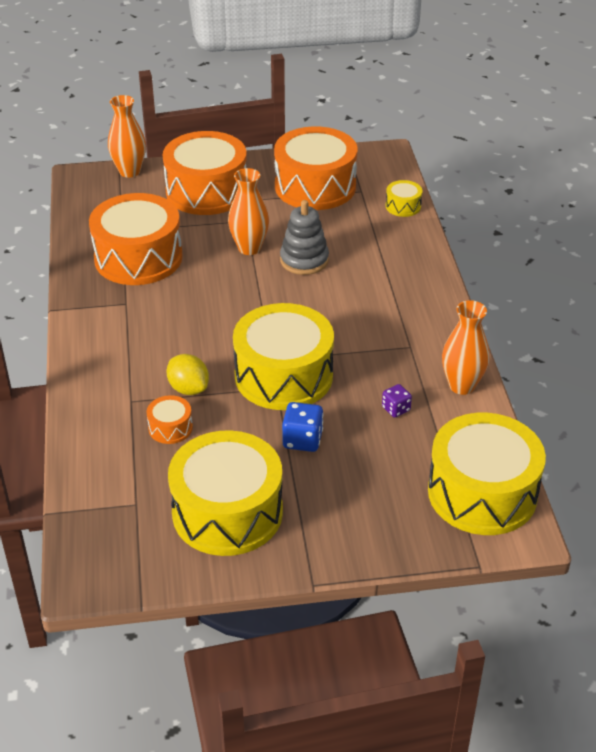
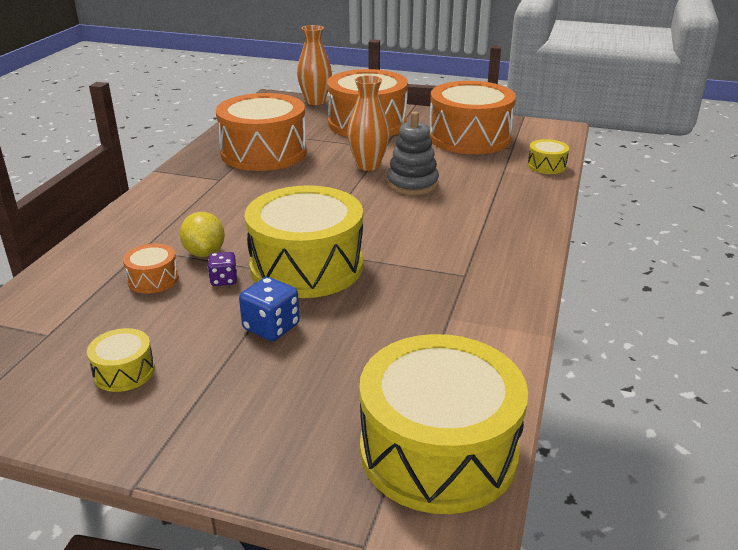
camera: 25 degrees right, 10 degrees down
(227, 512) = (124, 372): yellow drum -> yellow drum, size x0.43
(396, 409) = (401, 327): purple dice -> purple dice (224, 280)
(462, 385) = (498, 326): orange vase -> none

